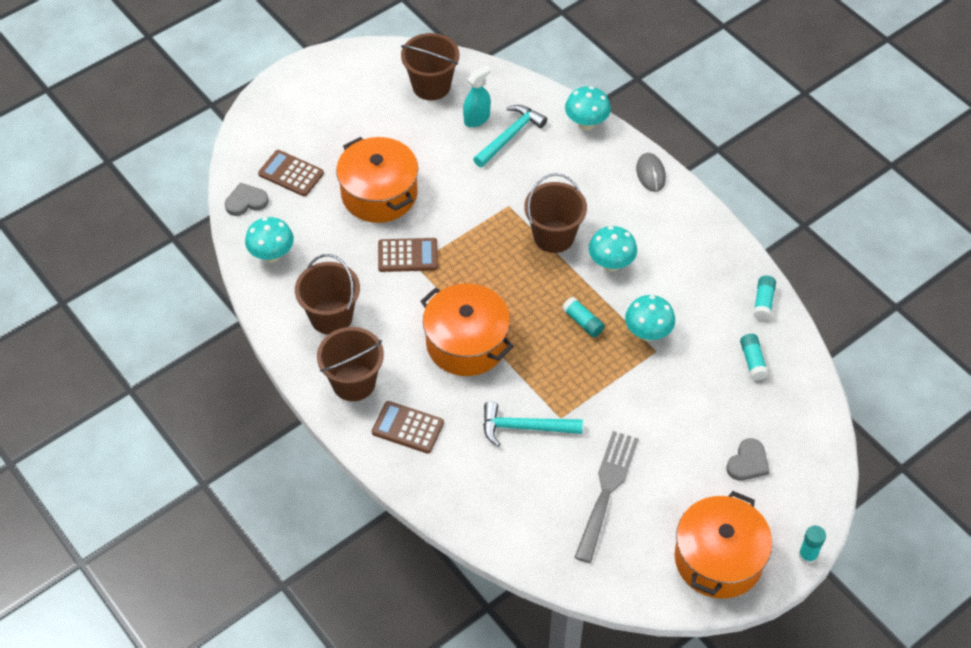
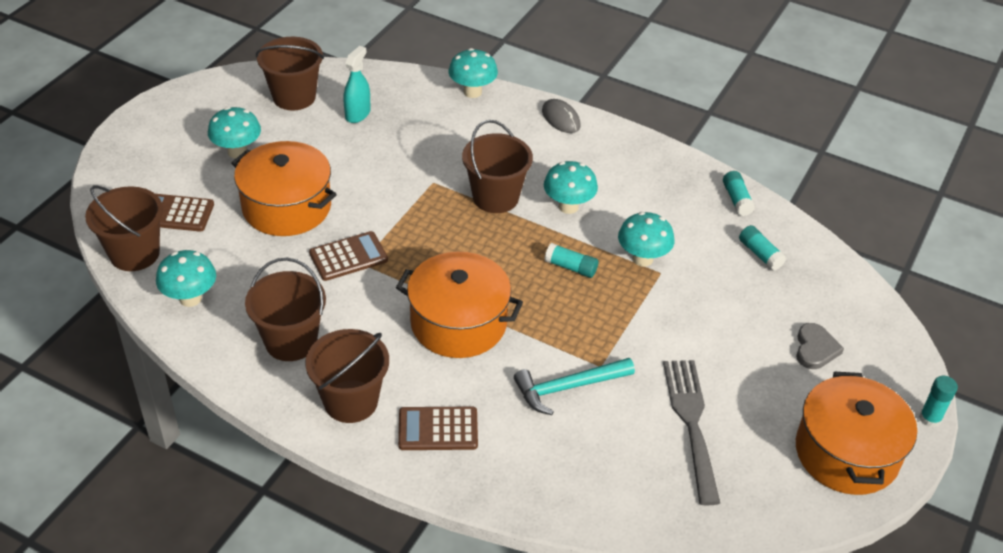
camera: 25 degrees left, 10 degrees down
(246, 201) = (134, 254): grey heart -> brown bucket
(362, 128) = (237, 152): none -> turquoise mushroom
(510, 136) = (401, 121): turquoise hammer -> none

